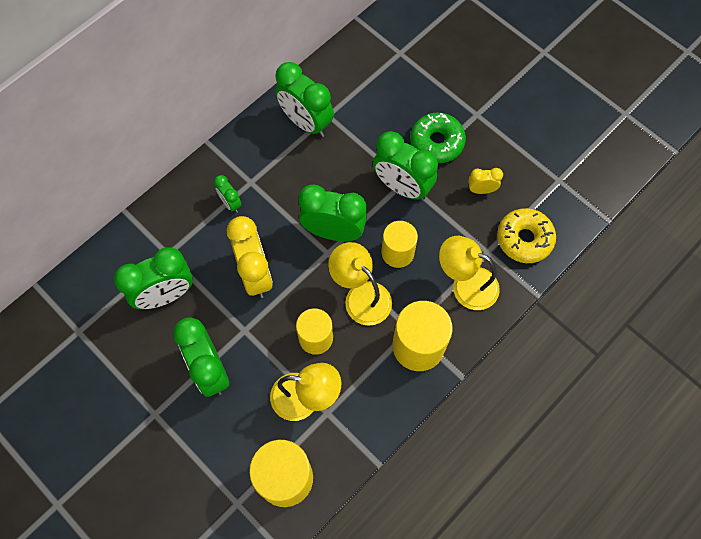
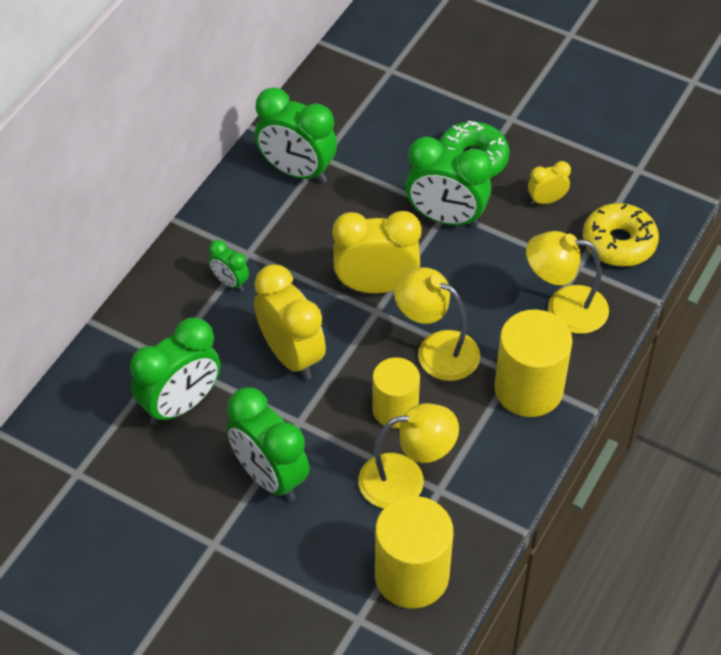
camera: 15 degrees left, 15 degrees down
(333, 232) = (376, 286): green clock -> yellow clock
(397, 252) = (466, 291): yellow cylinder -> none

